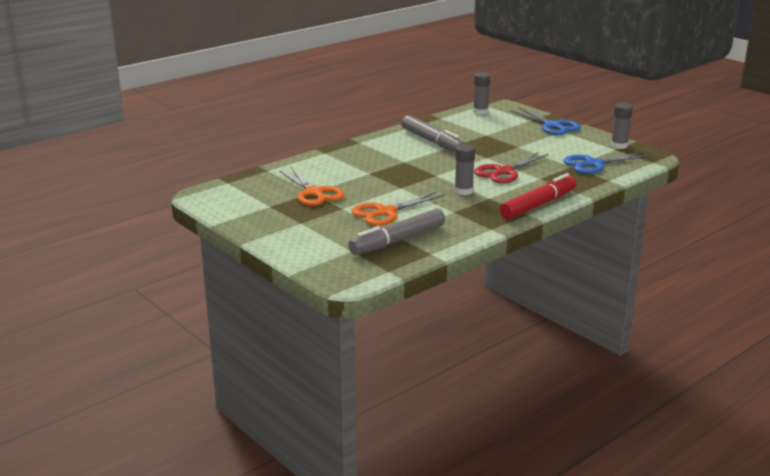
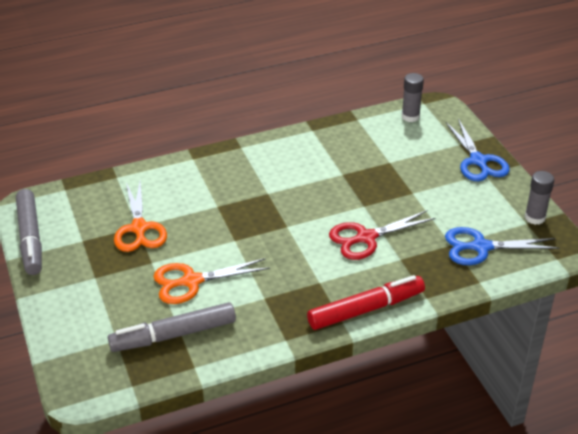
camera: 20 degrees right, 15 degrees up
(432, 141) = (320, 162): grey marker -> grey marker (30, 237)
(463, 191) = (298, 263): grey glue stick -> none

